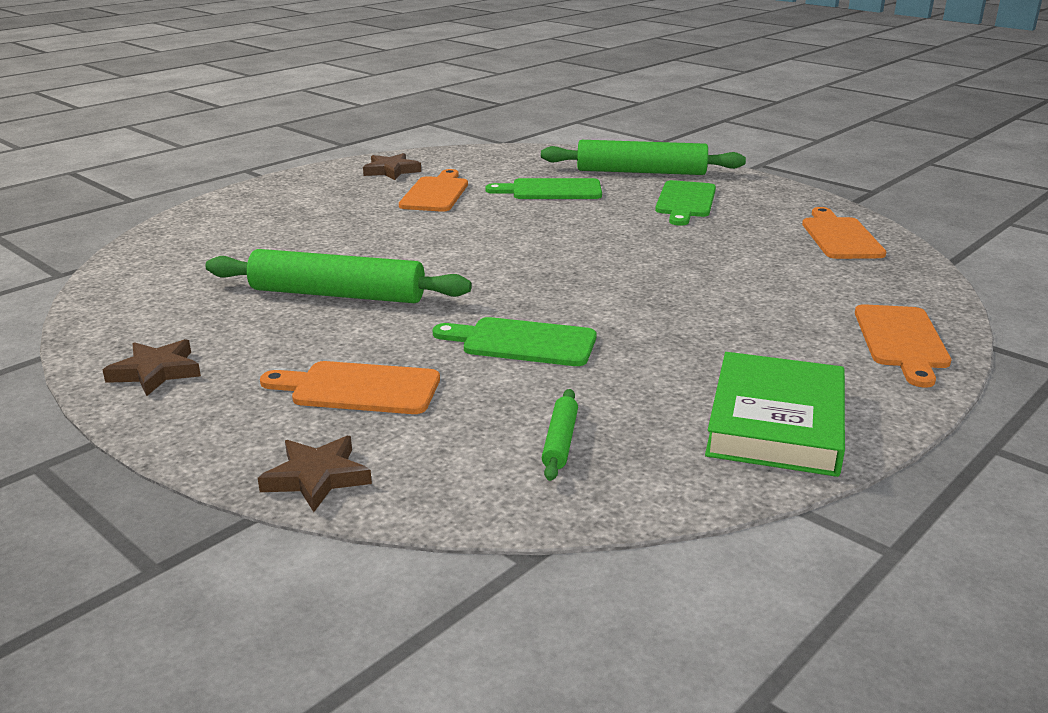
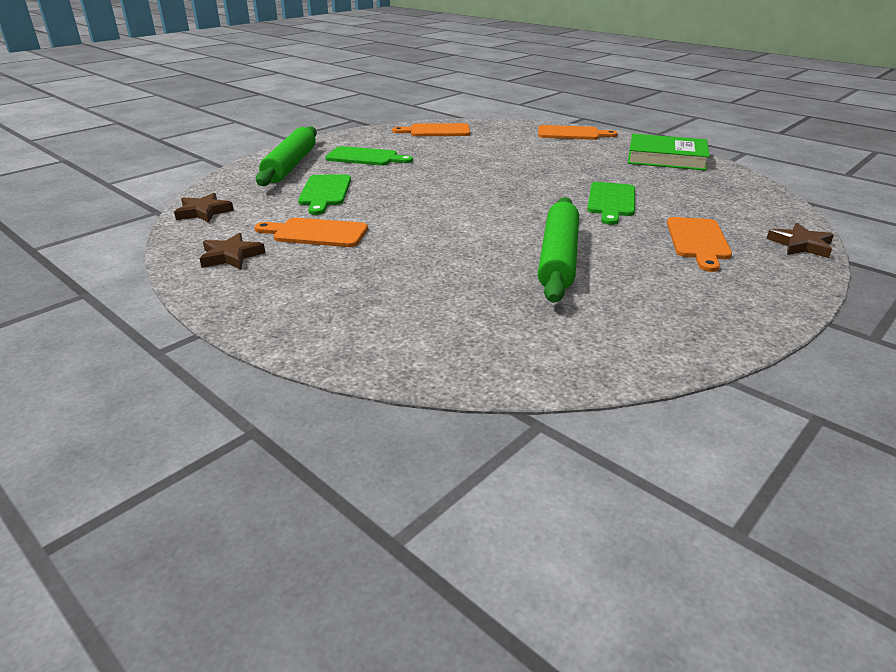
camera: 90 degrees left, 5 degrees up
(156, 372) = (725, 313): brown star -> brown star (203, 212)
(560, 441) = (716, 194): green rolling pin -> none

